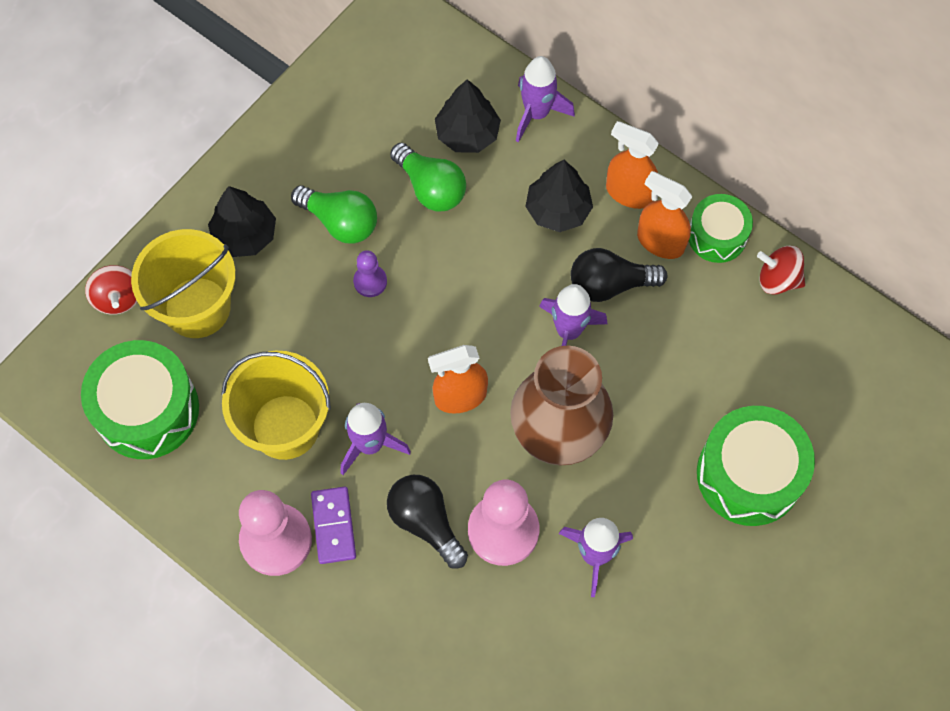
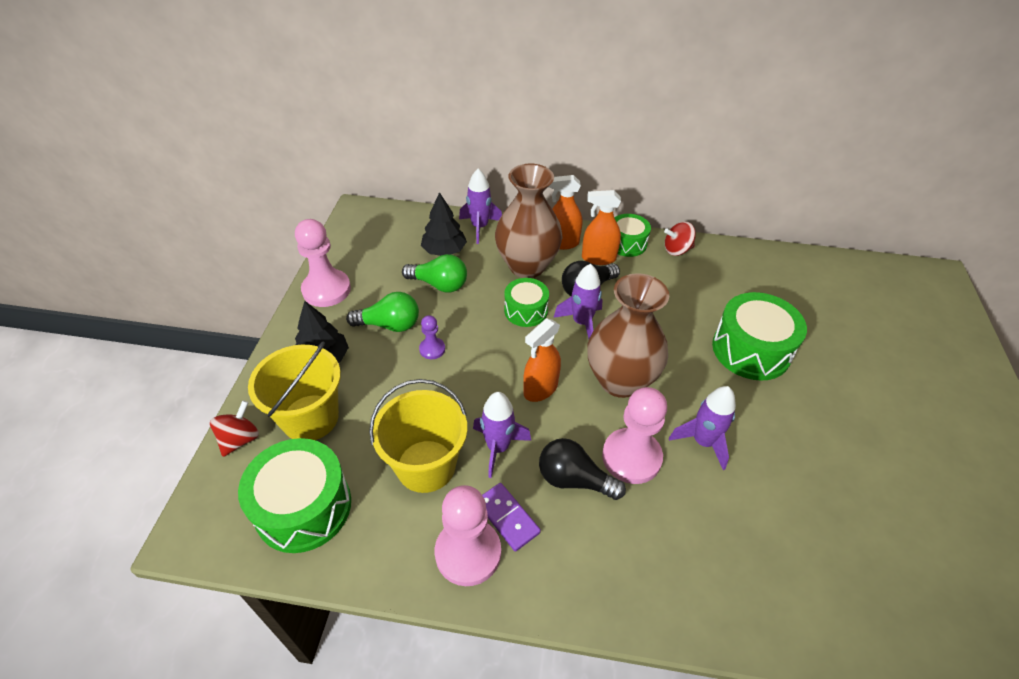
camera: 30 degrees left, 20 degrees down
(118, 298) = (240, 439): red spinning top -> red spinning top turned 105 degrees counterclockwise
(293, 131) = (326, 290): none -> pink pawn
(512, 280) = (526, 310): none -> green drum
(558, 210) = (527, 266): black tree -> brown vase

